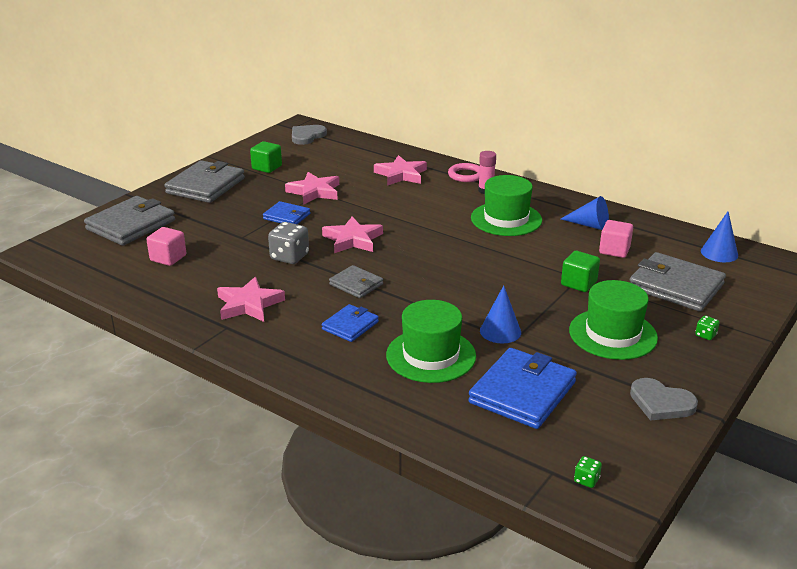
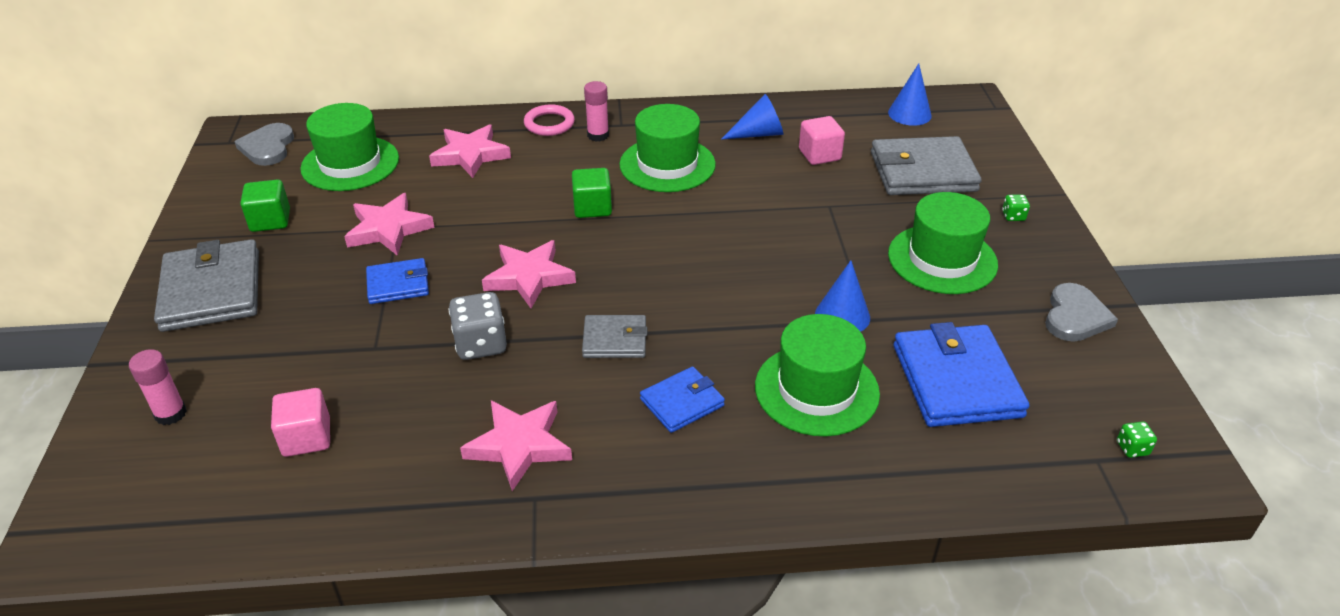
camera: 40 degrees left, 10 degrees up
(131, 225) = (171, 414): grey wallet -> pink glue stick
(335, 157) = (350, 163): none -> green hat
(350, 326) = (682, 402): blue wallet -> blue wallet turned 60 degrees clockwise
(578, 283) = (838, 213): green cube -> green cube (592, 208)
(661, 403) = (1075, 316): grey heart -> grey heart turned 60 degrees counterclockwise

